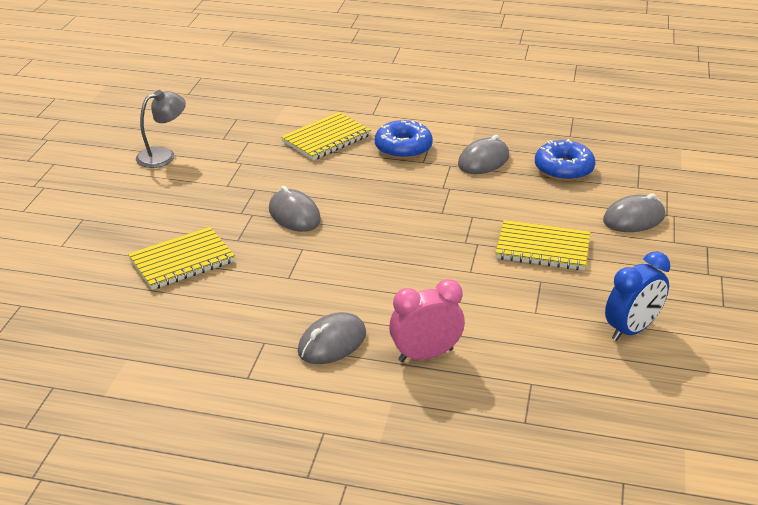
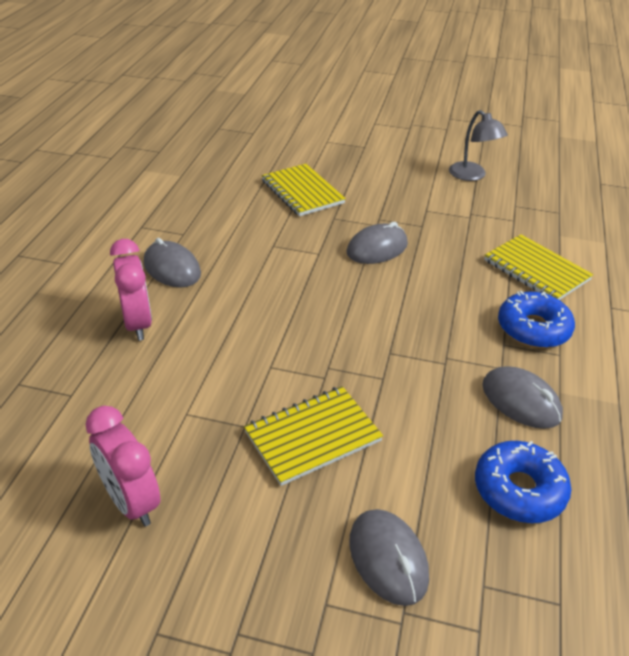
camera: 90 degrees right, 5 degrees up
(542, 248) = (313, 437): yellow notebook -> yellow notebook turned 45 degrees clockwise
(631, 330) = (131, 502): blue clock -> pink clock

